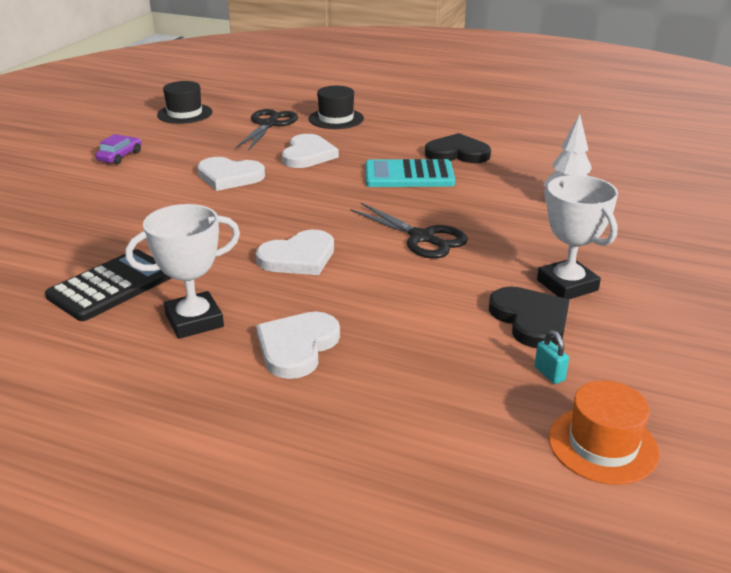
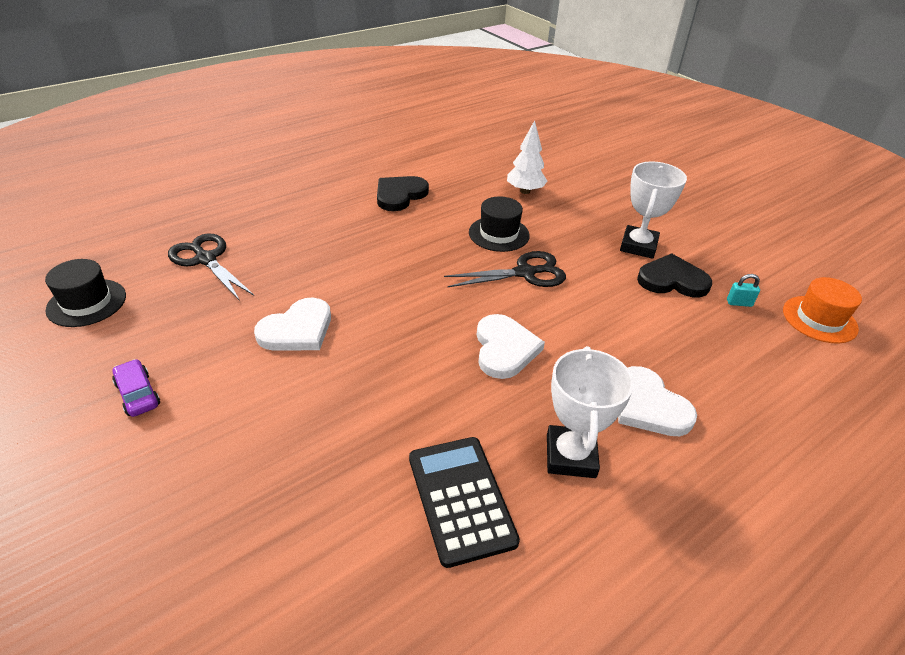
camera: 60 degrees left, 10 degrees up
(308, 155) = (308, 265): white heart -> none
(336, 119) = (250, 219): black hat -> black hat (499, 234)
(409, 175) = (413, 233): turquoise calculator -> none
(567, 285) = (638, 246): white trophy -> white trophy turned 75 degrees counterclockwise

